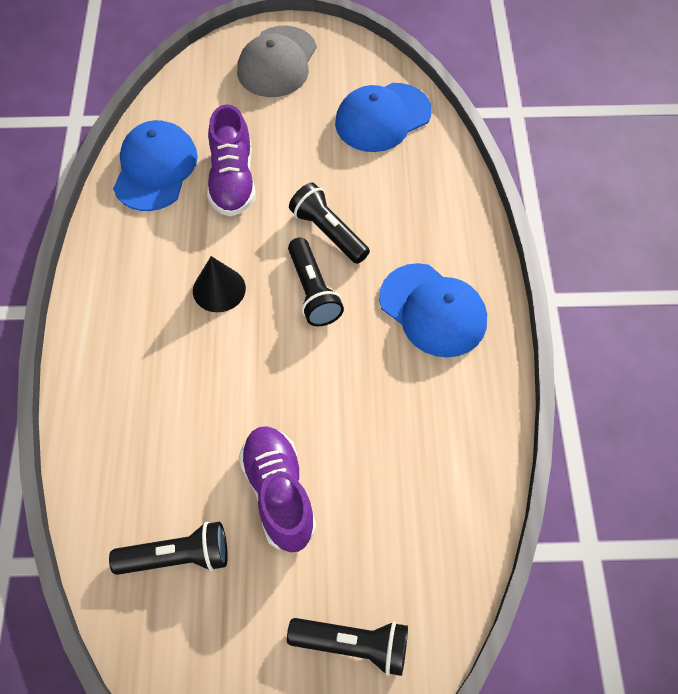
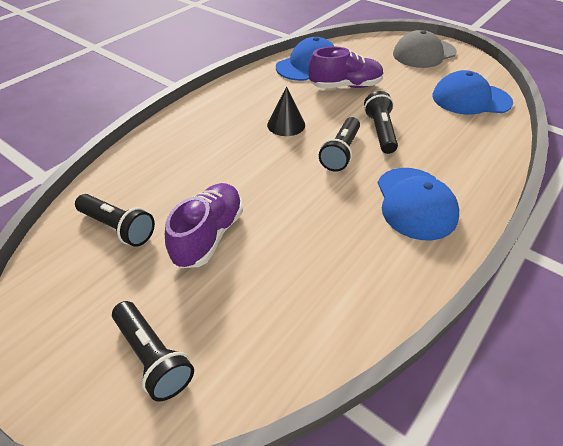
camera: 40 degrees right, 15 degrees down
(232, 180) = (345, 86): purple shoe -> purple shoe turned 135 degrees counterclockwise

